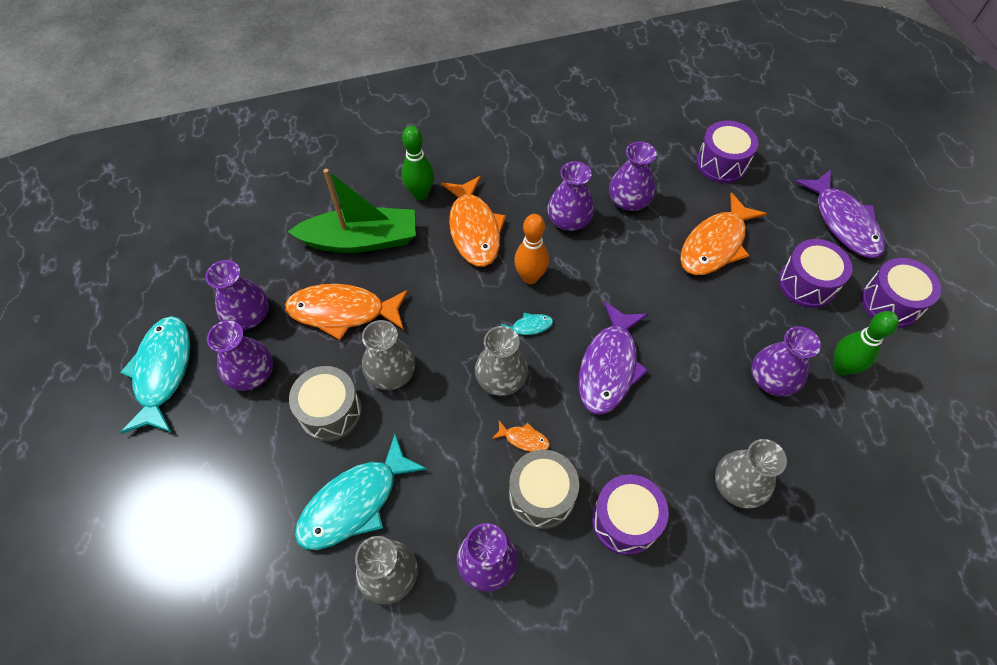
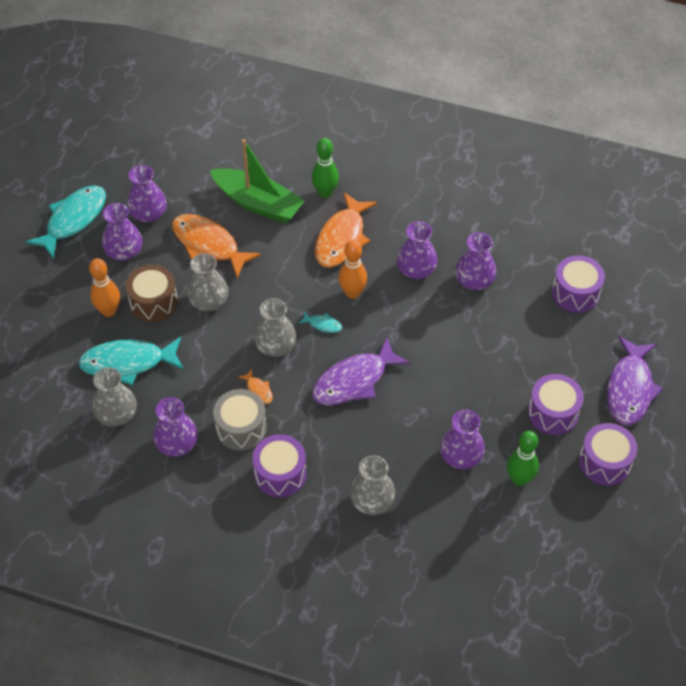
camera: 35 degrees right, 5 degrees down
(285, 453) = (109, 311): none -> orange bowling pin
(330, 411) = (154, 302): grey drum -> brown drum
(715, 244) = (510, 347): orange fish -> none

